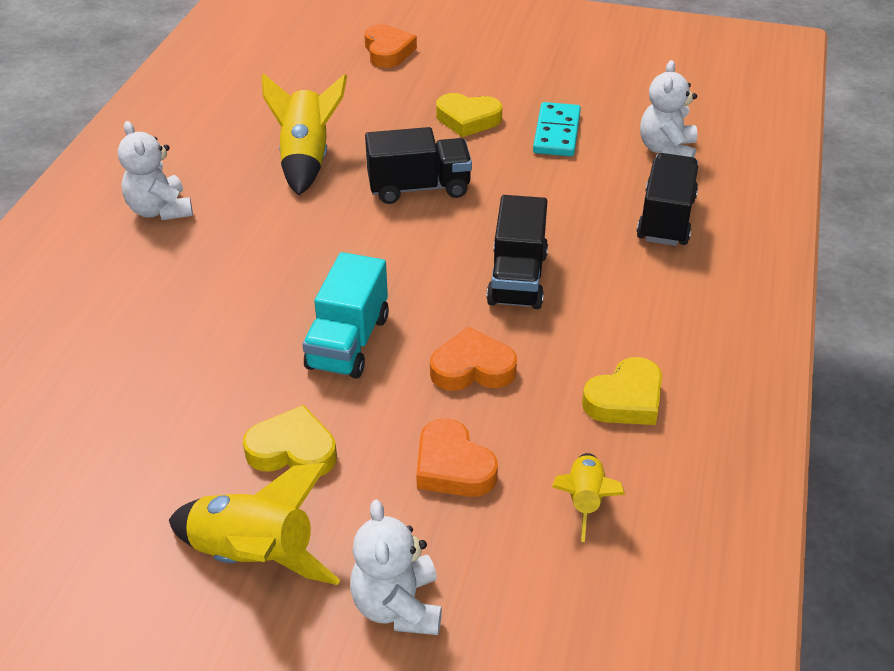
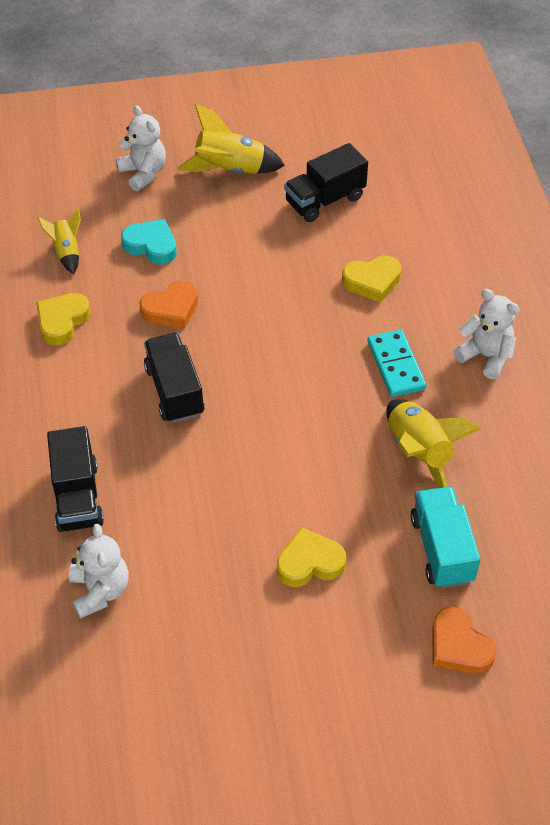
camera: 155 degrees right, 10 degrees up
(293, 450) = (249, 224): yellow heart -> yellow heart (372, 281)
(348, 342) = (263, 299): turquoise truck -> turquoise truck (441, 549)
(419, 188) = (302, 455): black truck -> black truck (325, 200)
(453, 466) = (151, 245): orange heart -> turquoise heart
(556, 133) = (215, 576): turquoise domino -> turquoise domino (396, 365)

